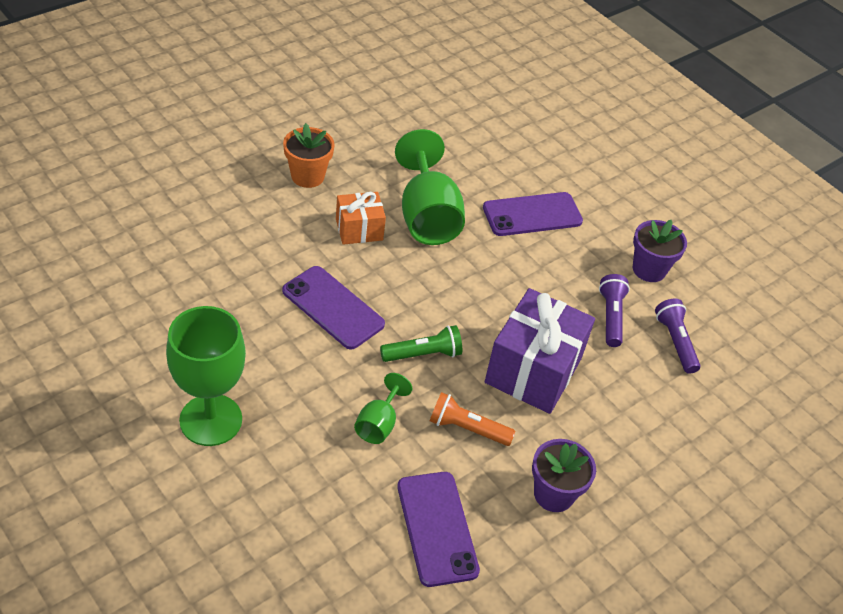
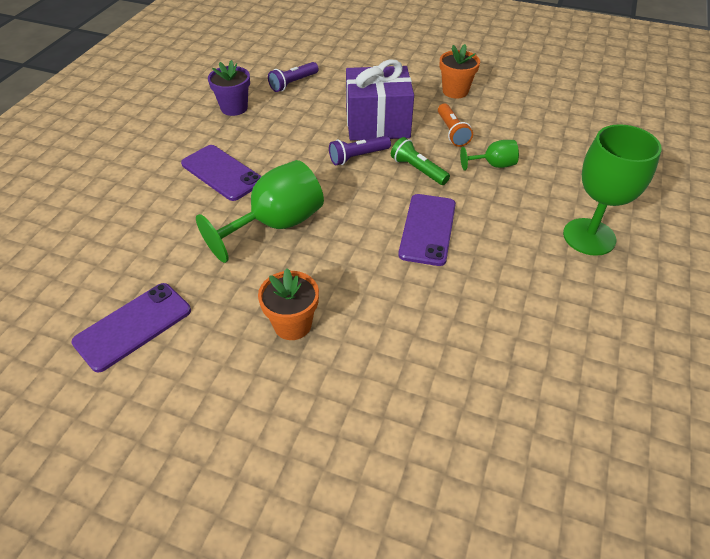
camera: 115 degrees left, 0 degrees up
(359, 229) = (330, 255): orange gift -> none
(436, 528) = (527, 119): purple phone -> purple phone (133, 326)
(554, 494) = (455, 91): purple flower pot -> orange flower pot
(611, 317) = (296, 110): purple flashlight -> purple flashlight (358, 157)

